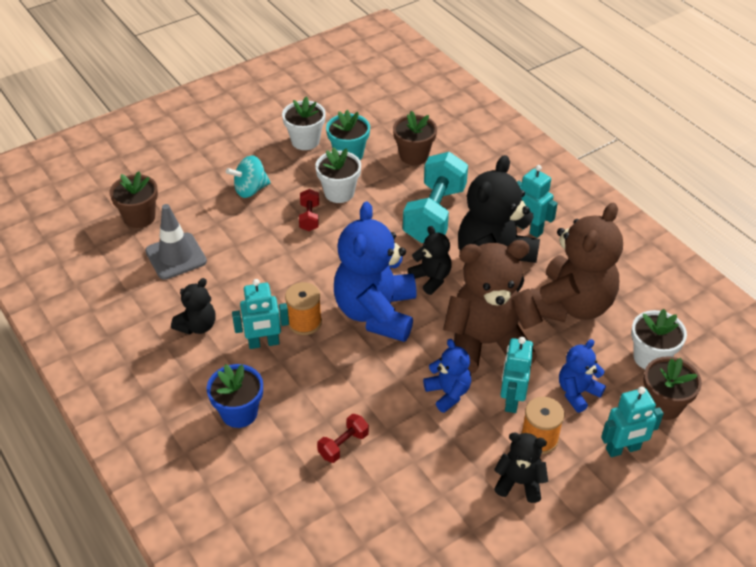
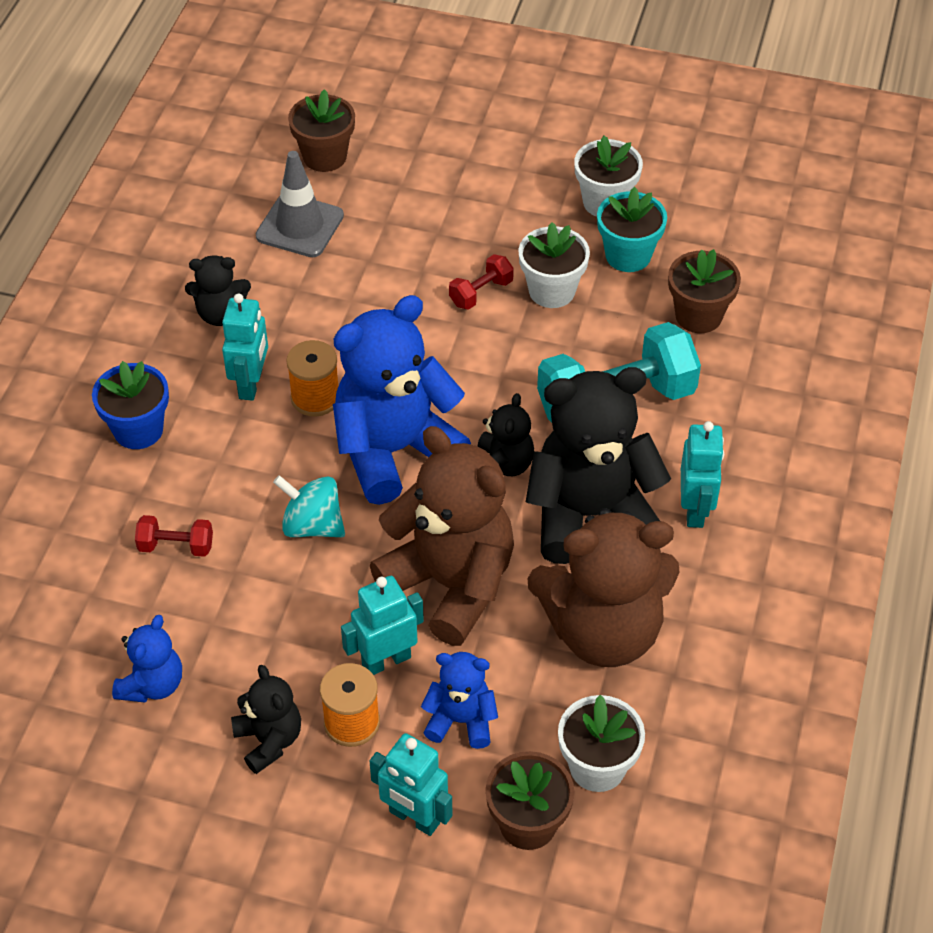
camera: 50 degrees right, 5 degrees up
(250, 190) = (468, 213): turquoise spinning top -> turquoise spinning top (312, 525)
(264, 343) = (251, 384): turquoise robot -> turquoise robot turned 120 degrees counterclockwise
(448, 393) = (338, 593): blue teddy bear -> blue teddy bear (152, 684)

